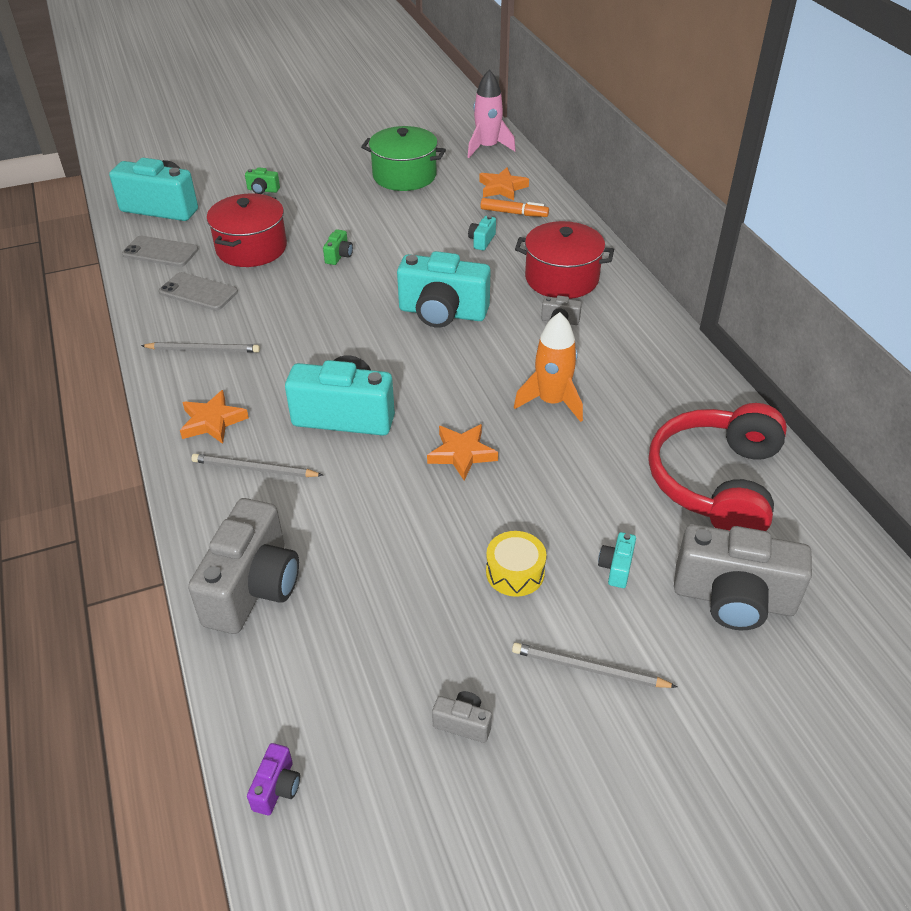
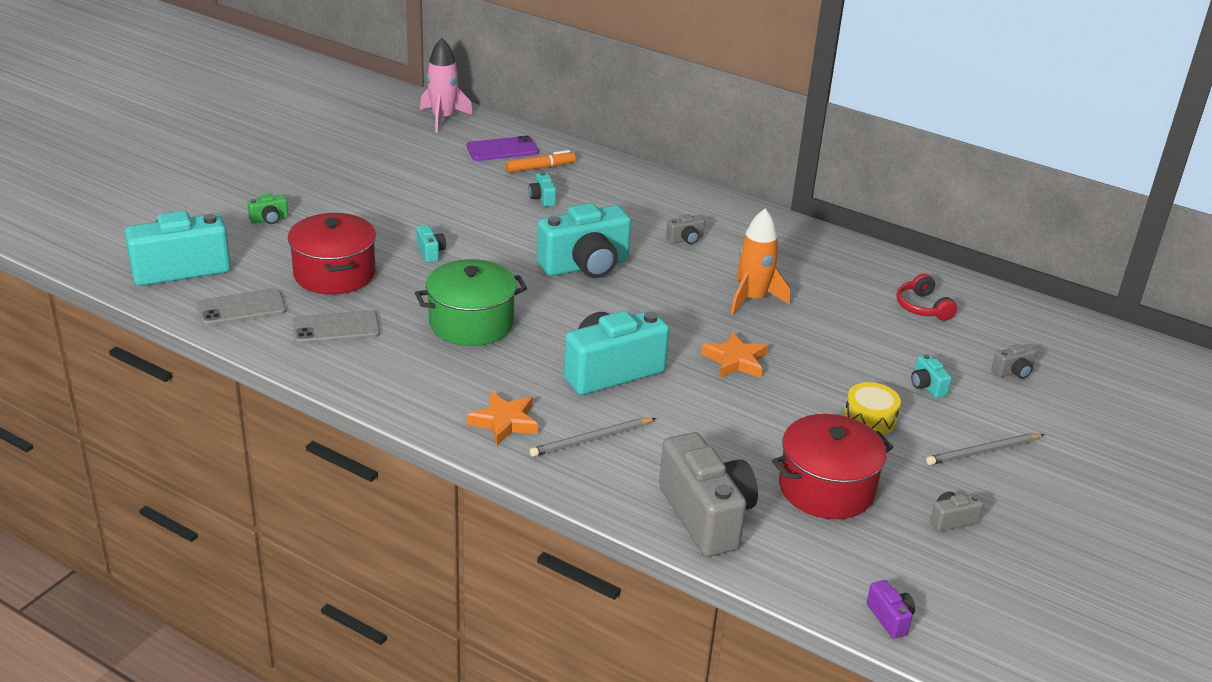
camera: 40 degrees left, 10 degrees down
(203, 350) = (413, 372): grey pencil -> none
(339, 256) = (430, 252): green camera -> turquoise camera
(404, 176) = (397, 165): green pot -> green pot (471, 323)
(502, 188) = (502, 149): orange star -> purple phone
(561, 278) = (646, 207): red pot -> red pot (826, 488)
(716, 482) = (922, 307): red headphones -> red headphones, size x0.46
(733, 599) = (1013, 372): grey camera -> grey camera, size x0.42

